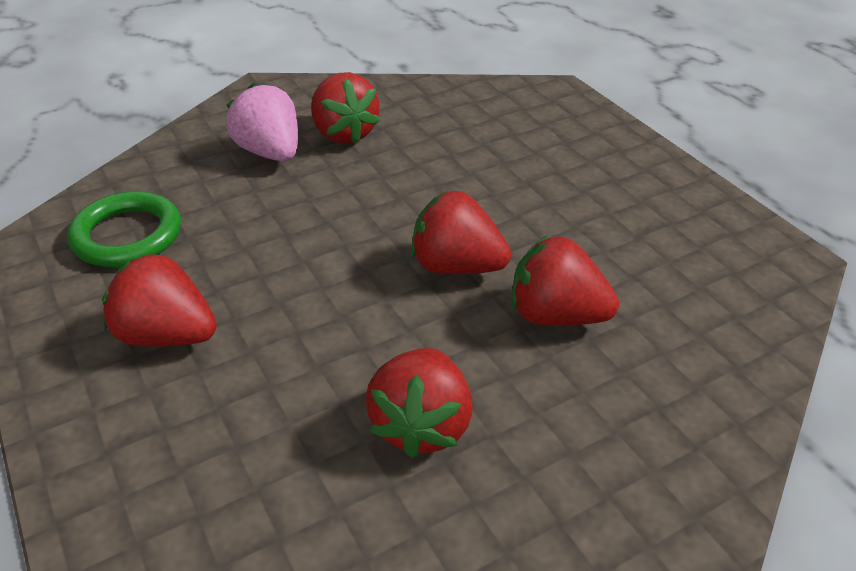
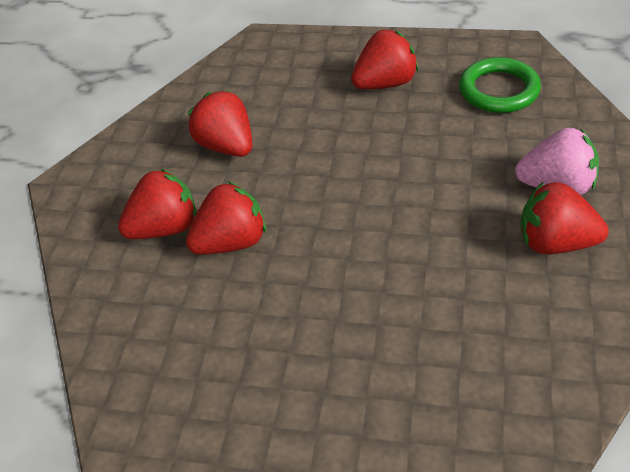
camera: 135 degrees right, 5 degrees up
(456, 266) = (322, 221): red strawberry -> red strawberry (165, 228)

